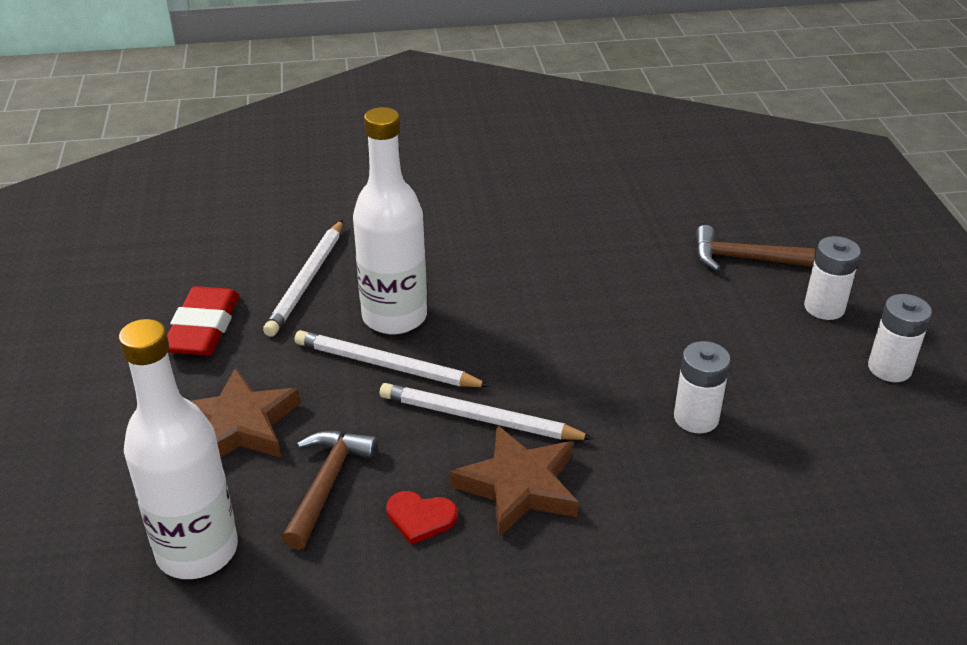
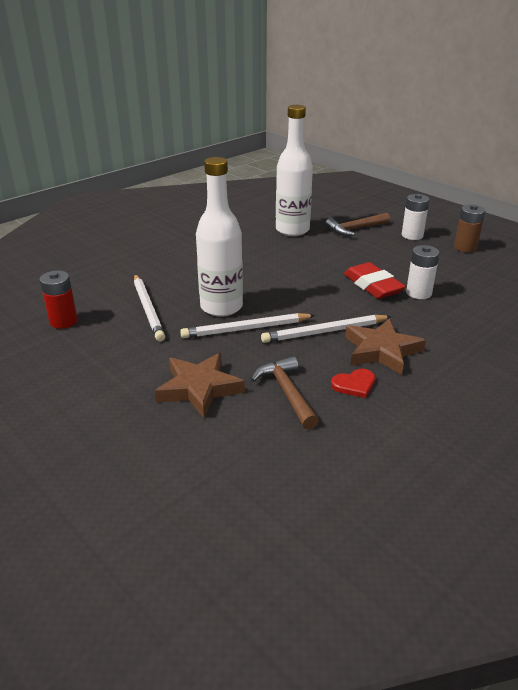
camera: 35 degrees left, 5 degrees down
(197, 550) = (256, 457): white bottle -> white bottle (292, 230)
(201, 258) = (63, 321): none -> red battery
(203, 328) = (112, 353): red eraser -> red eraser (372, 286)
(889, 368) = (465, 247): white battery -> brown battery

